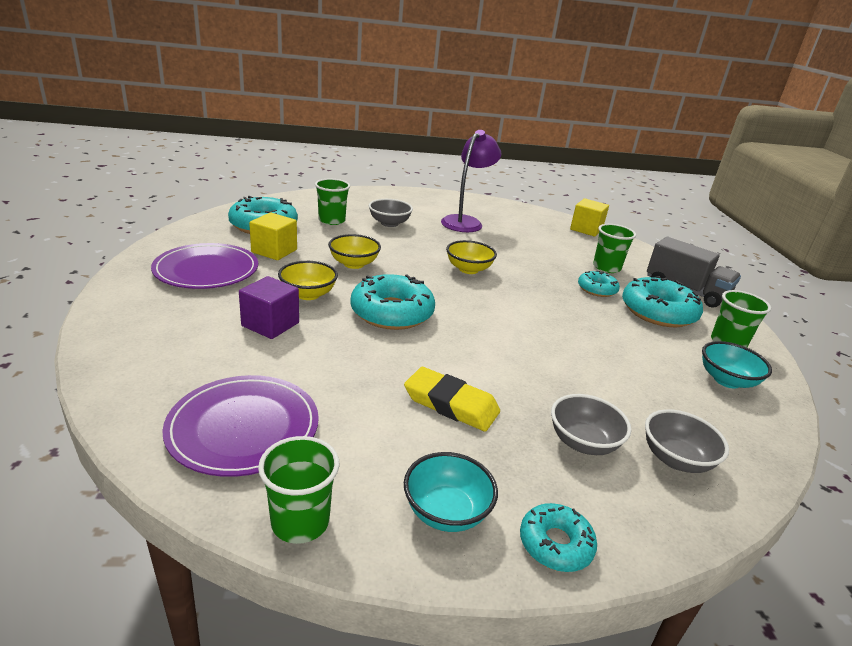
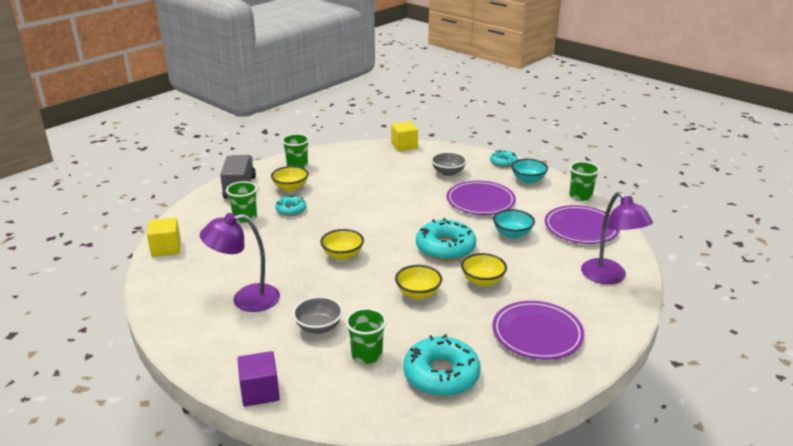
camera: 130 degrees left, 0 degrees up
(150, 355) = (609, 277): none -> purple lamp
(270, 324) = (527, 269): purple cube -> purple cube (260, 391)
(274, 251) = (465, 333): yellow cube -> yellow cube (404, 146)
(451, 404) = (480, 201): yellow eraser -> purple plate
(658, 312) = (290, 187): turquoise donut -> yellow bowl
(676, 459) = (423, 157): grey bowl -> none
(726, 380) = (340, 160): turquoise bowl -> turquoise bowl (512, 234)

